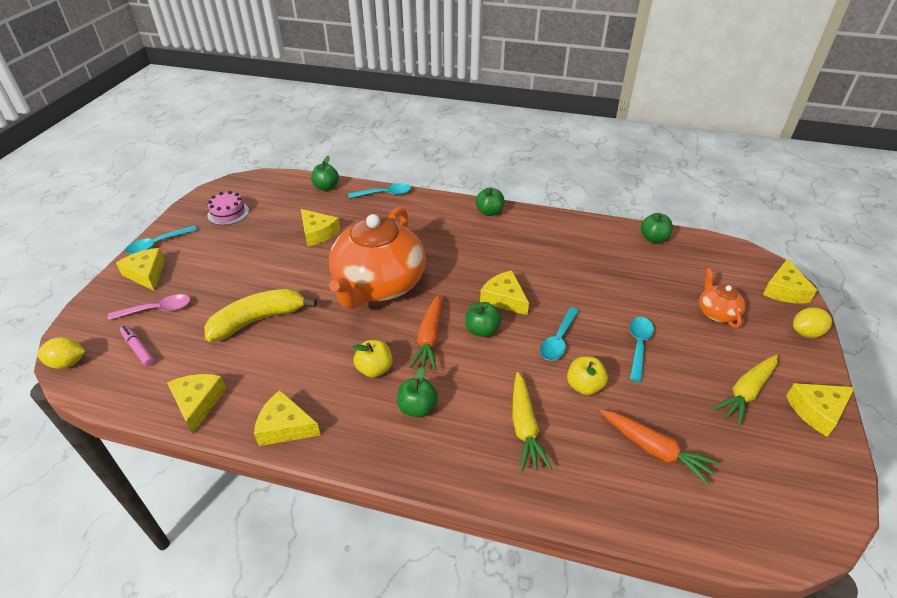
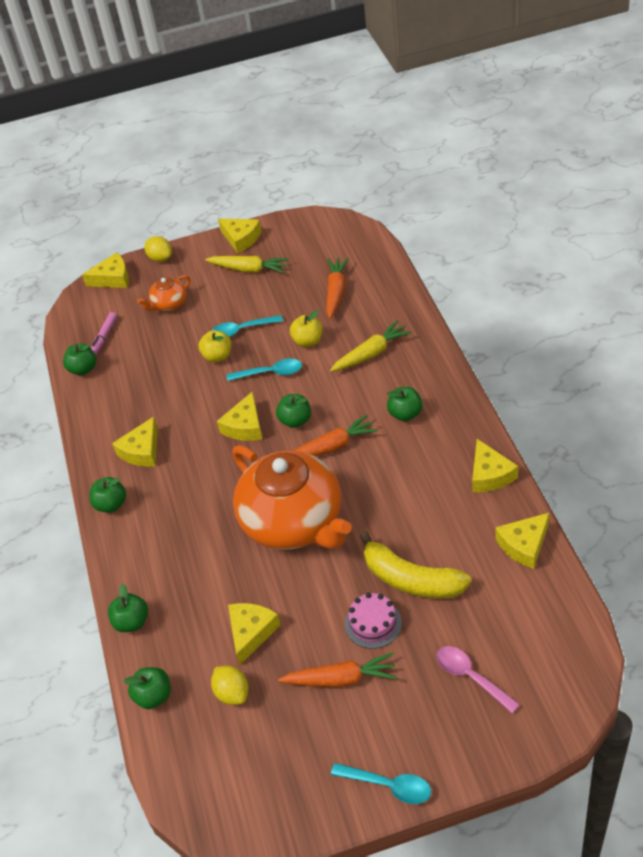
camera: 115 degrees left, 5 degrees up
(68, 363) = (585, 685): yellow lemon -> yellow lemon (232, 693)
(138, 349) = (521, 643): pink marker -> pink marker (104, 336)
(146, 274) = (438, 743): yellow cheese -> yellow cheese (142, 451)
(228, 213) = (279, 763): pink cake -> pink cake (373, 623)
(239, 254) = (340, 679): none -> orange carrot
(374, 369) = (392, 460): yellow apple -> yellow apple (217, 356)
(378, 285) = (294, 522): orange teapot -> orange teapot turned 60 degrees clockwise
(384, 194) = (132, 622): turquoise spoon -> green apple

